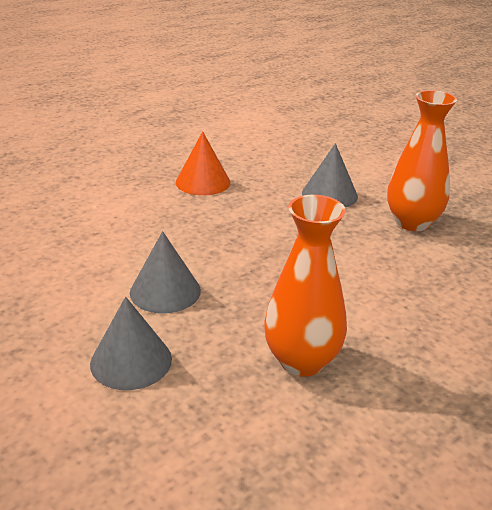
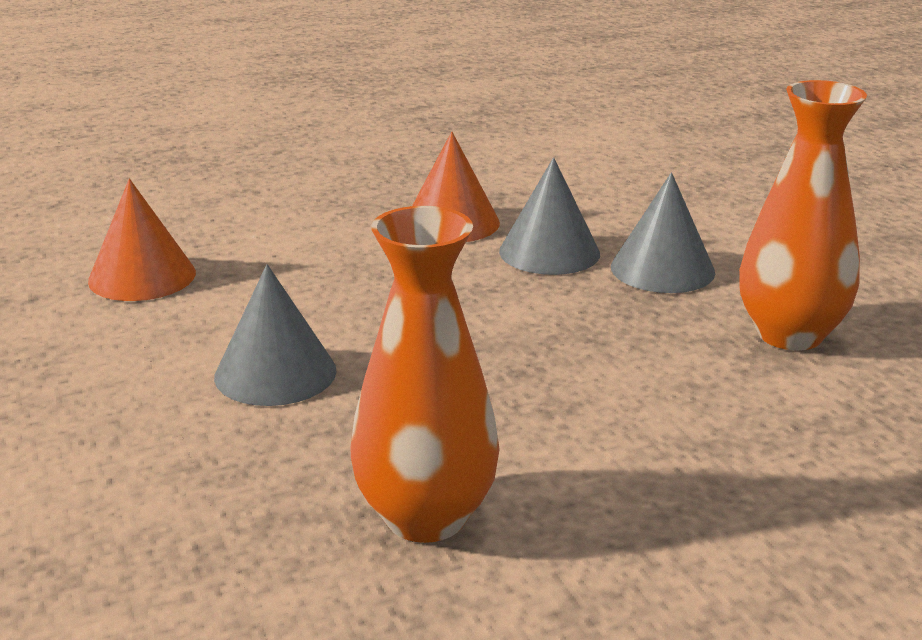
camera: 20 degrees right, 5 degrees down
(44, 243) = (142, 276): none -> orange cone
(131, 361) = (151, 463): grey cone -> grey cone (549, 252)

